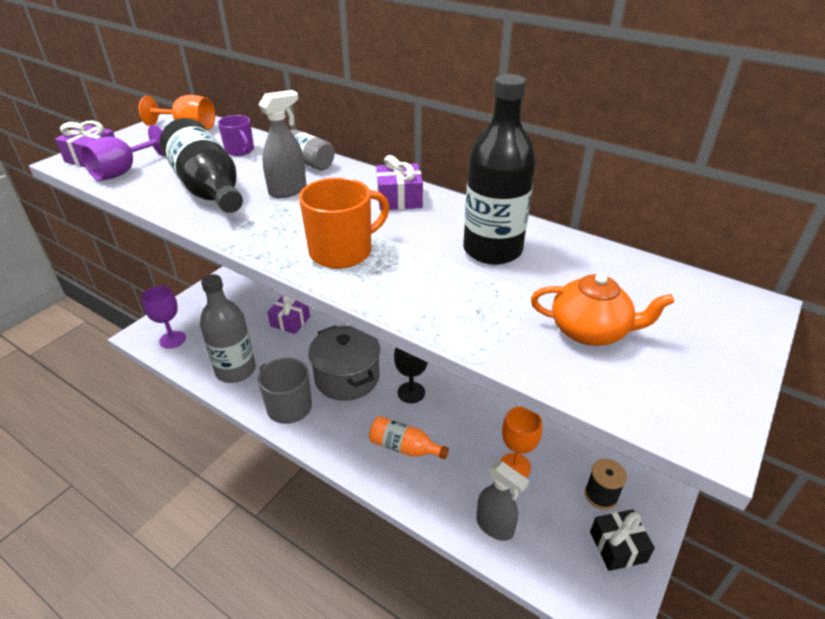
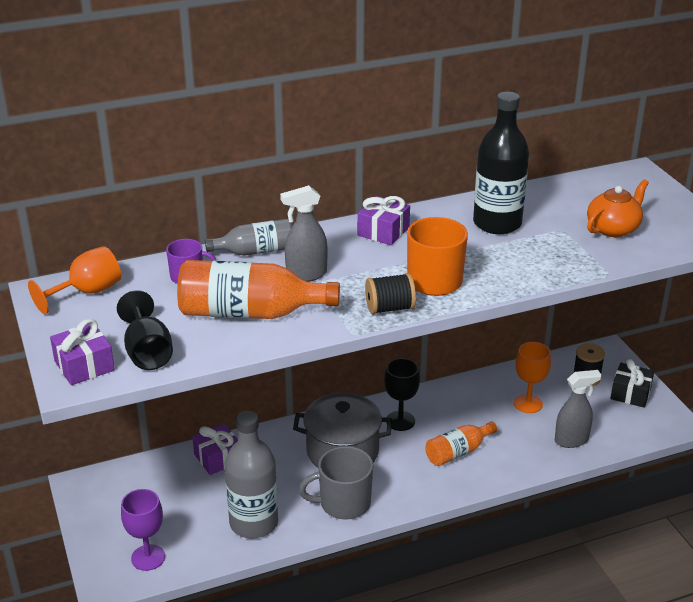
camera: 55 degrees left, 5 degrees down
(123, 171) = (147, 352): purple goblet -> black goblet
(208, 188) = (249, 313): black bottle -> orange bottle
(270, 245) = (390, 308): none -> black spool
(288, 190) = (306, 275): grey spray bottle -> grey spray bottle turned 105 degrees counterclockwise

